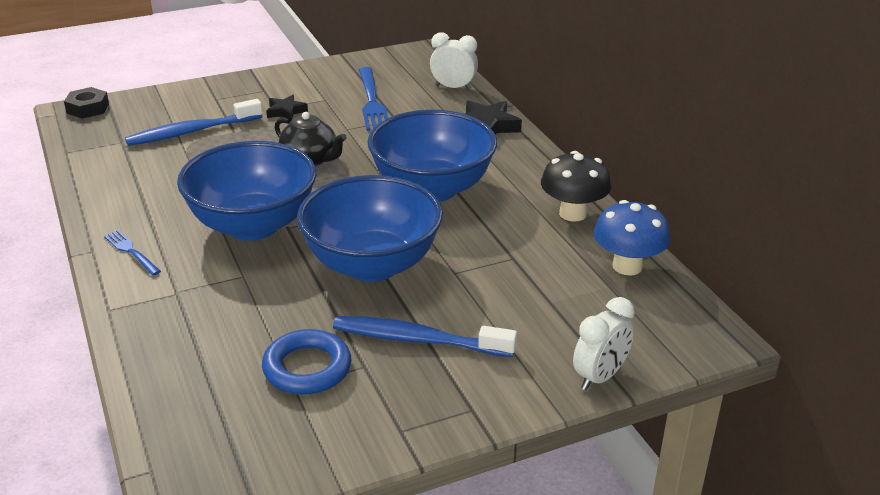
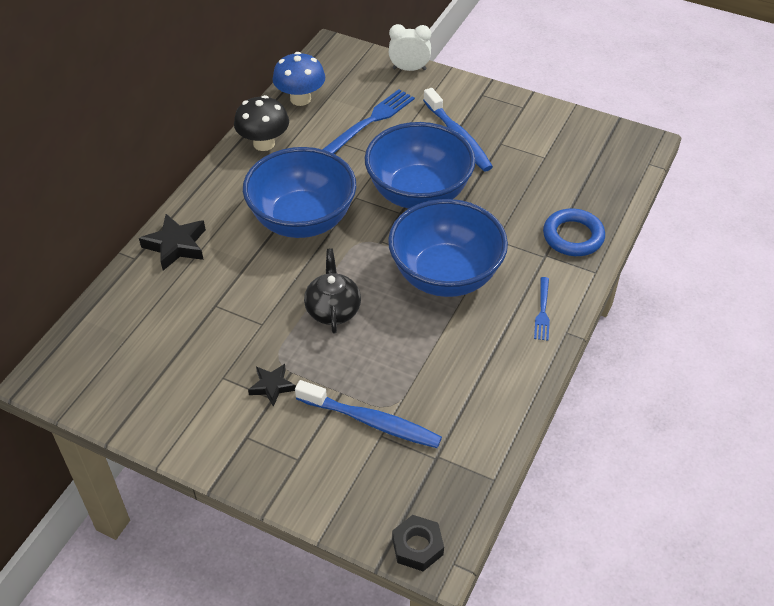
camera: 130 degrees left, 15 degrees up
(307, 368) = (528, 161): blue ring -> blue ring (573, 236)
(372, 102) = (197, 341): blue fork -> blue fork (371, 120)
(453, 87) = (118, 307): white clock -> none

